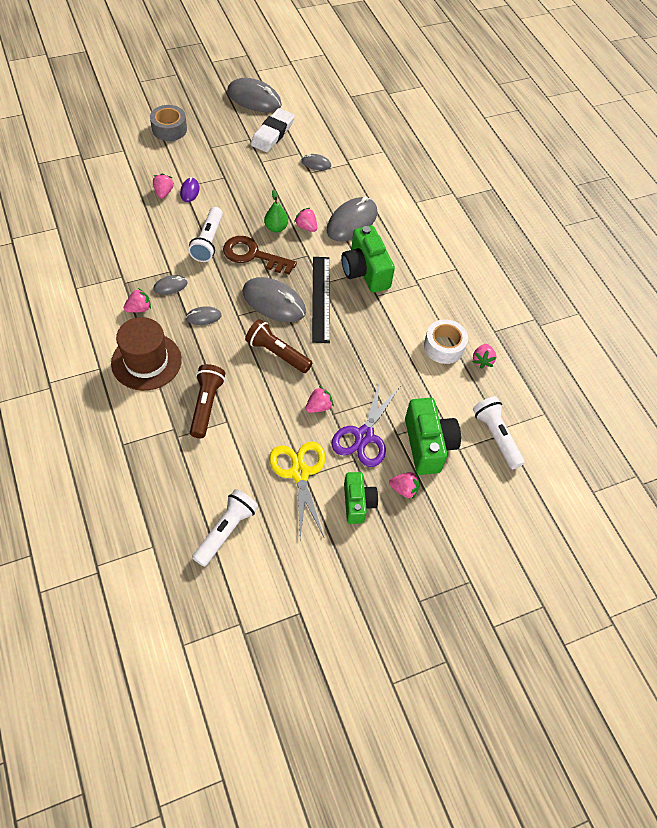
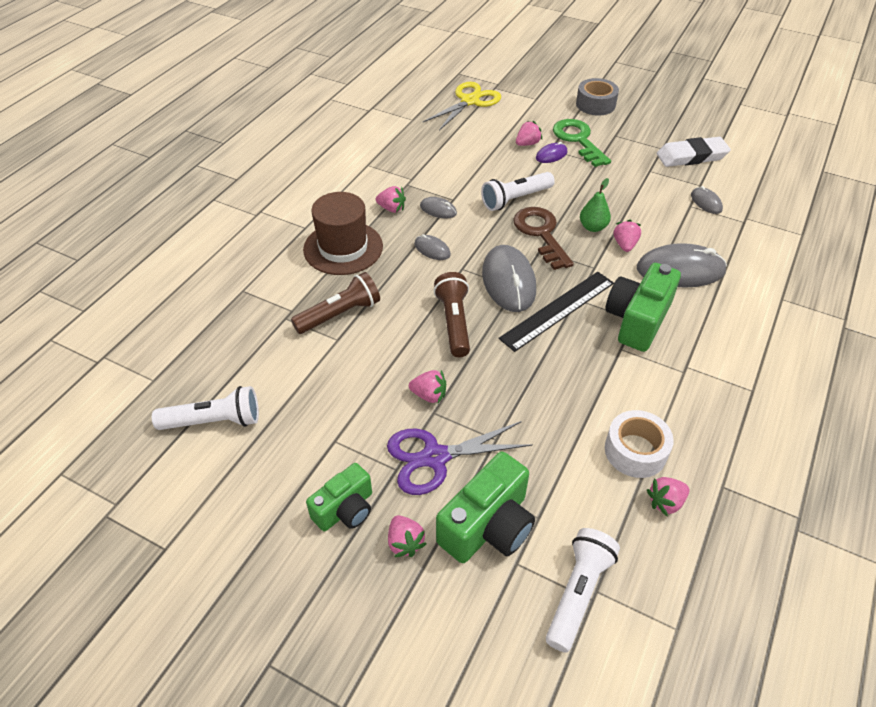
camera: 55 degrees right, 10 degrees down
(192, 167) = (578, 140): none -> green key
(254, 99) = (709, 122): grey mouse -> none
(299, 473) = (334, 433): yellow scissors -> yellow scissors (469, 101)

